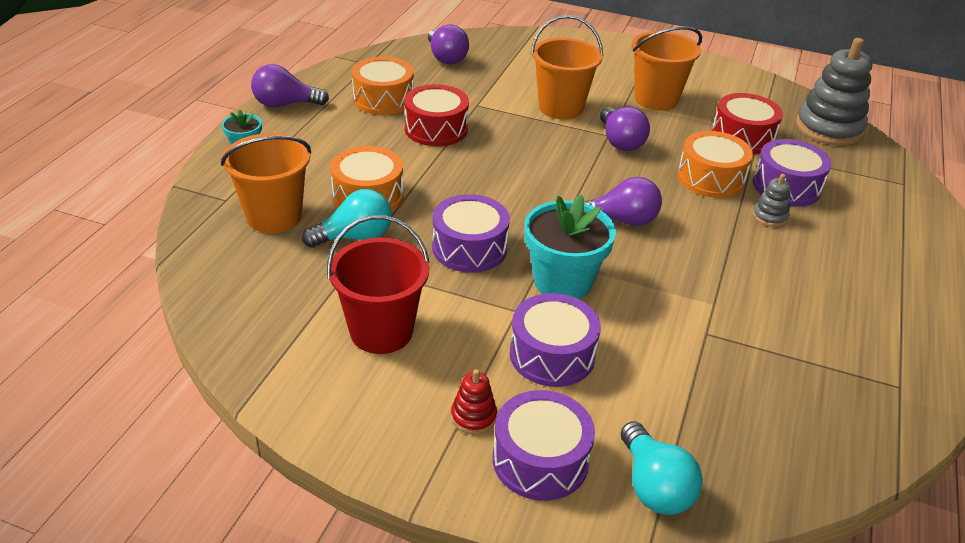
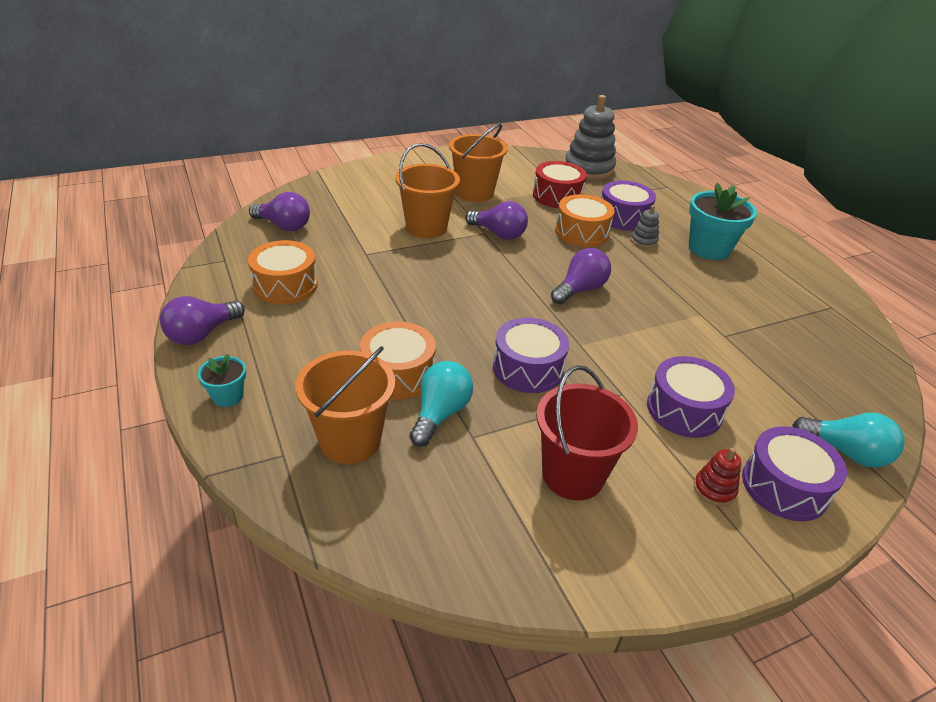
camera: 45 degrees left, 0 degrees up
(436, 129) = (365, 289): red drum -> none
(562, 281) = (614, 354): turquoise flower pot -> turquoise flower pot (709, 249)

